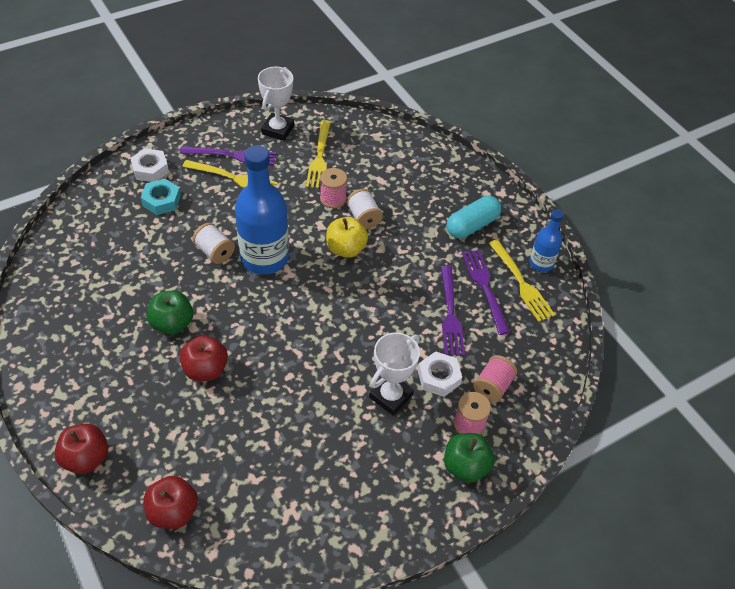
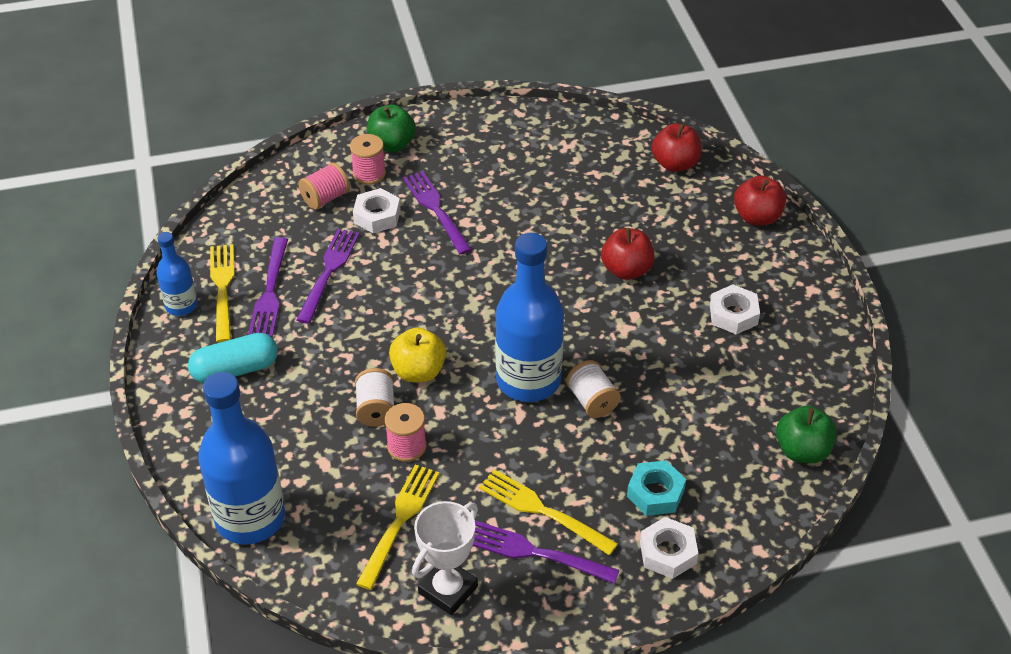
camera: 160 degrees left, 5 degrees down
(109, 345) = (733, 315): none -> white nut
(172, 323) = (658, 324): green apple -> green apple (802, 451)
(390, 396) = (436, 210): white trophy -> purple fork
(408, 144) = (250, 518): none -> blue bottle

